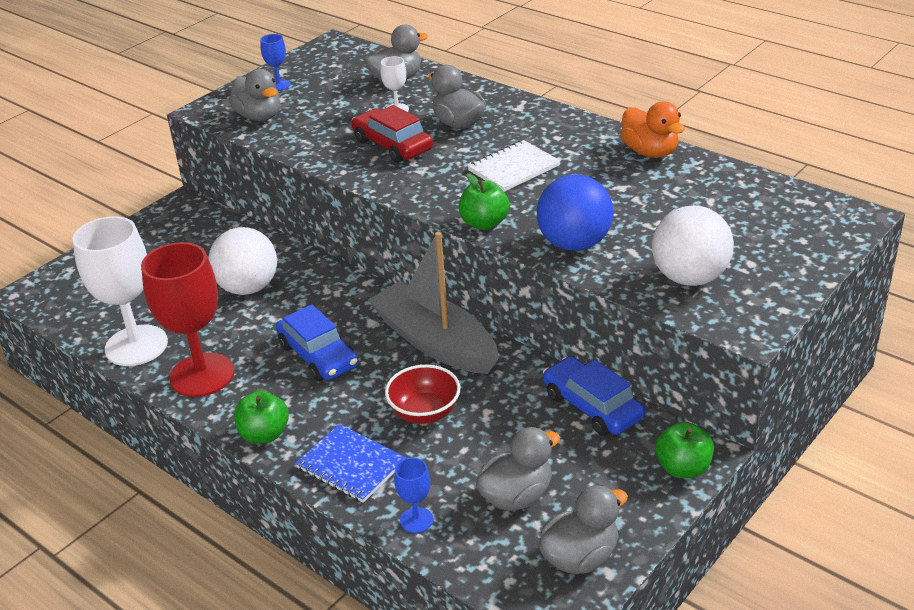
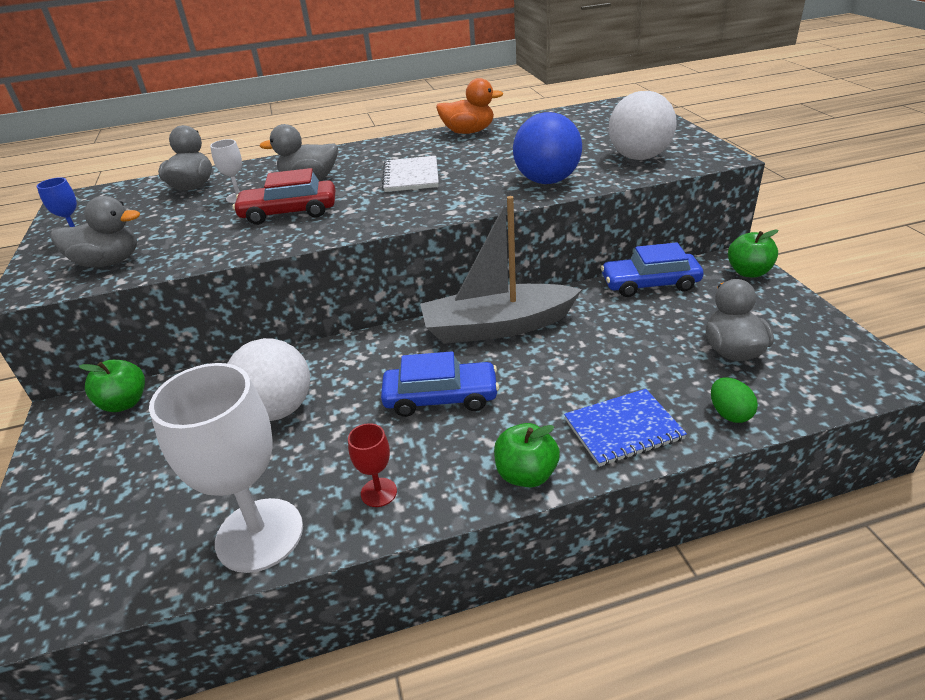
camera: 55 degrees left, 0 degrees up
(202, 375) = (379, 492): red goblet -> red goblet, size x0.44
(416, 520) = (729, 414): blue goblet -> green egg
(424, 412) = (585, 362): red bowl -> none
(484, 223) = (470, 205): green apple -> green apple (125, 403)
(580, 557) = (824, 345): grey duck -> none

